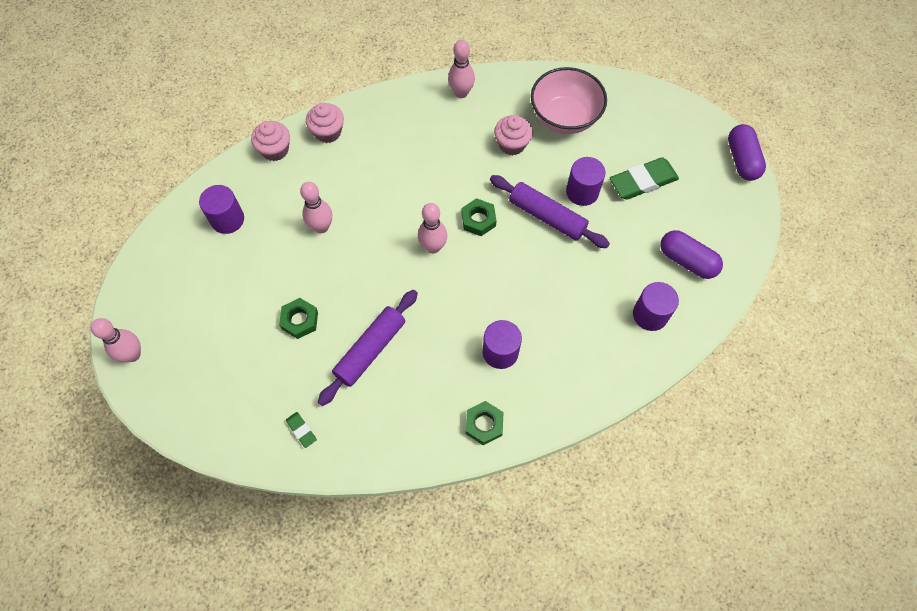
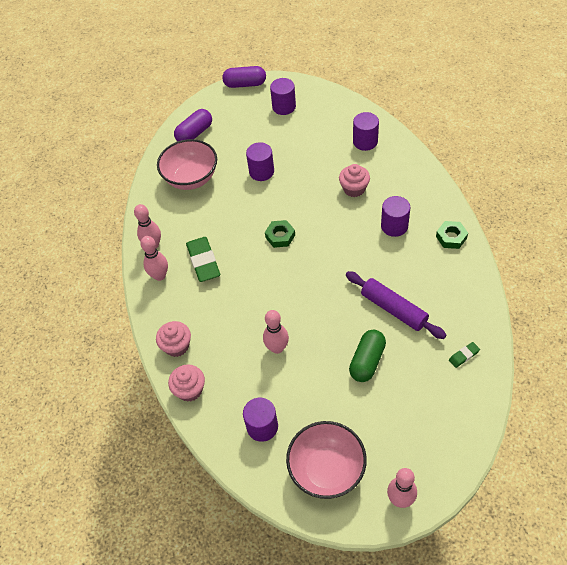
camera: 80 degrees left, 10 degrees down
(173, 282) = (326, 470): none -> pink bowl
(300, 320) = (367, 361): green nut -> green capsule
(433, 247) = (302, 267): pink bowling pin -> pink bowling pin (159, 276)
(512, 144) = (211, 212): pink cupcake -> pink cupcake (354, 189)
(547, 217) = (281, 193): purple rolling pin -> none
(643, 182) = (256, 137): green eraser -> green eraser (203, 261)
(687, 261) = (324, 119): purple capsule -> purple capsule (194, 133)
(704, 210) = (284, 107): none -> purple cylinder

